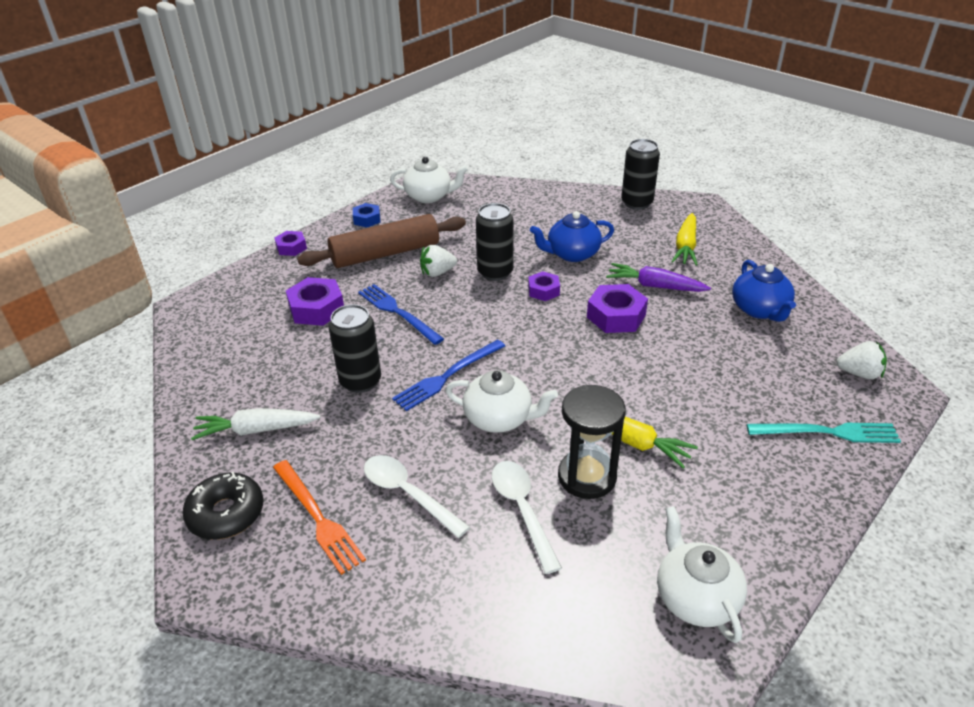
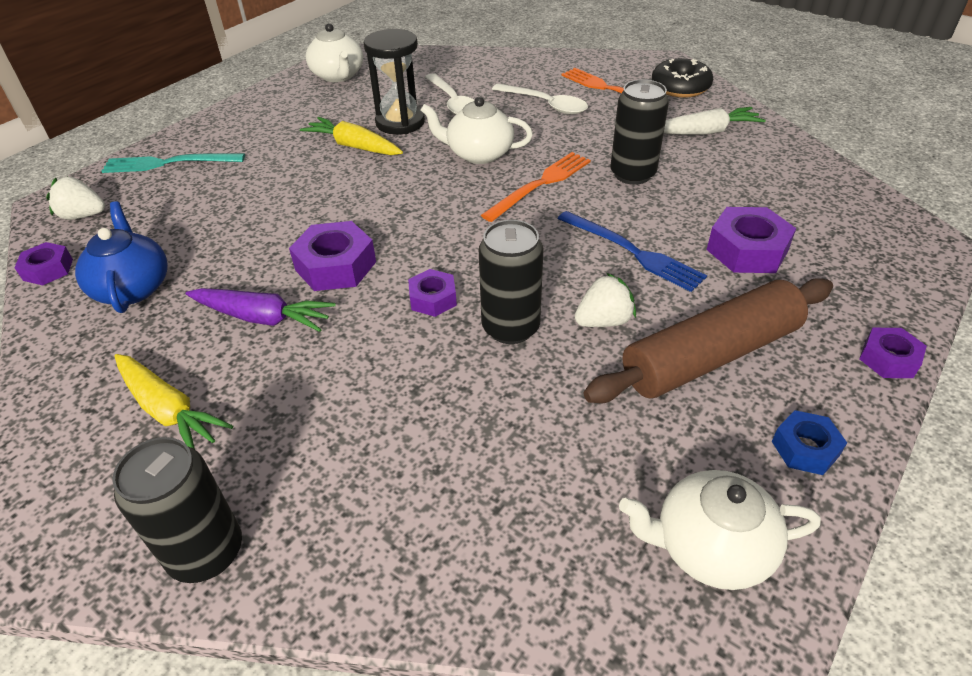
camera: 175 degrees right, 5 degrees up
(447, 376) = (540, 184): blue fork -> orange fork
(572, 254) = (381, 376): blue teapot -> none
(685, 246) = (168, 410): yellow carrot -> yellow carrot turned 120 degrees clockwise
(839, 327) = (48, 269): none -> purple nut

